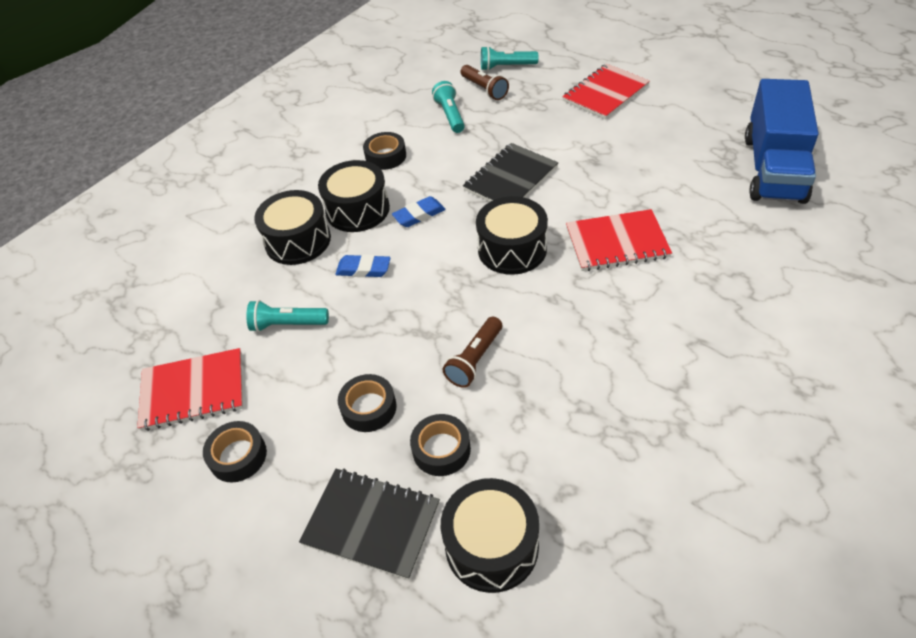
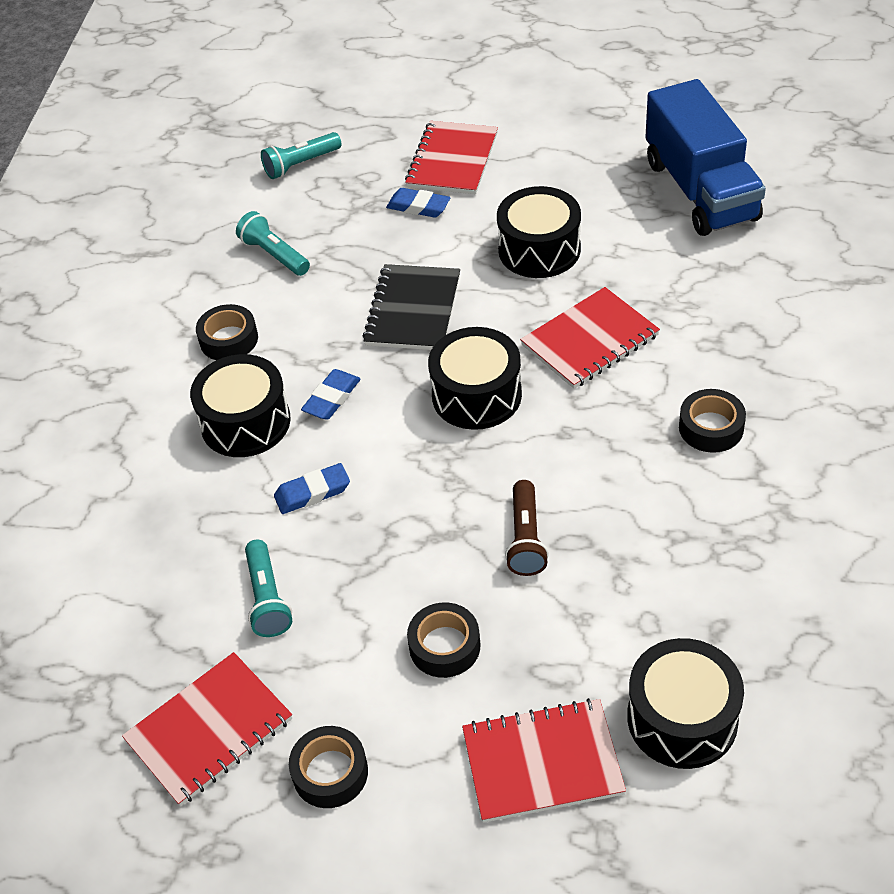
camera: 30 degrees left, 0 degrees up
(287, 324) = (267, 599): turquoise flashlight -> turquoise flashlight turned 75 degrees counterclockwise
(298, 241) = (196, 493): black drum -> black drum (539, 249)
(371, 524) = (542, 762): black notebook -> red notebook
(441, 449) = (560, 650): black tape -> black tape (711, 427)
(484, 89) = (294, 205): brown flashlight -> none
(561, 115) = (418, 207): none -> blue eraser

